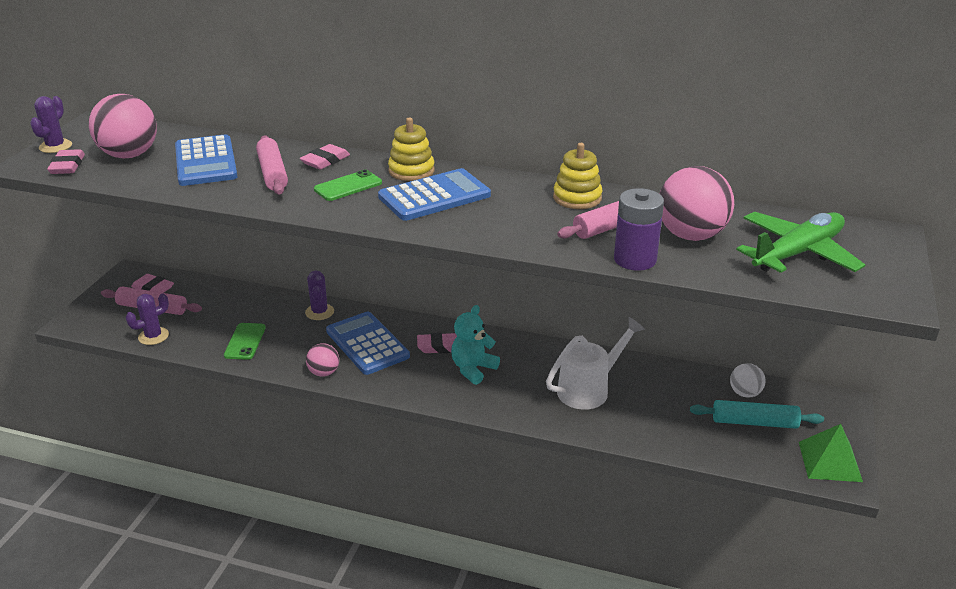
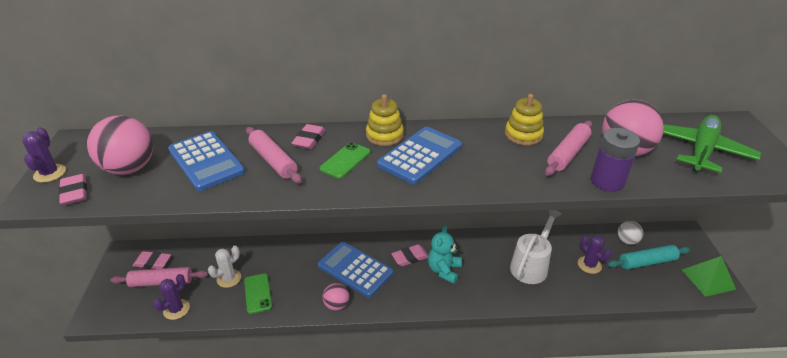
camera: 20 degrees left, 5 degrees up
(223, 320) = (229, 278): none -> white cactus
(319, 312) = (303, 250): purple cactus -> purple cactus (589, 265)

